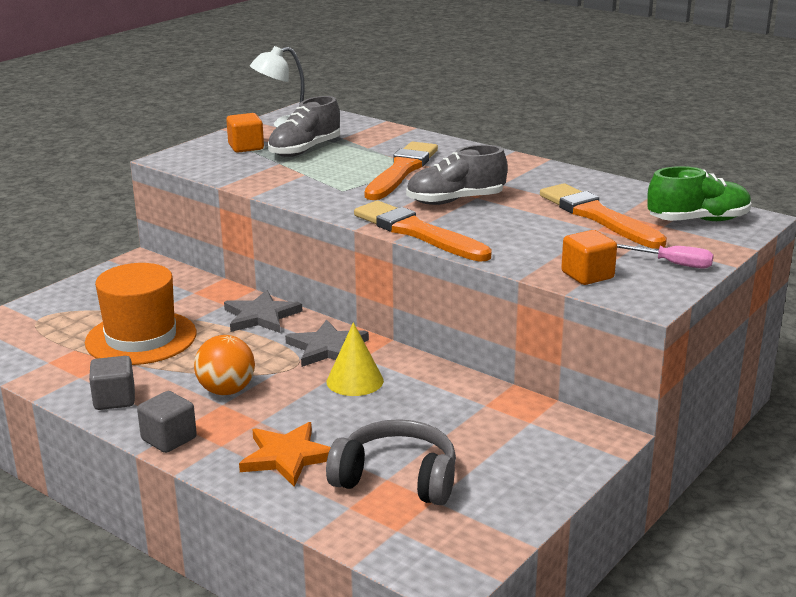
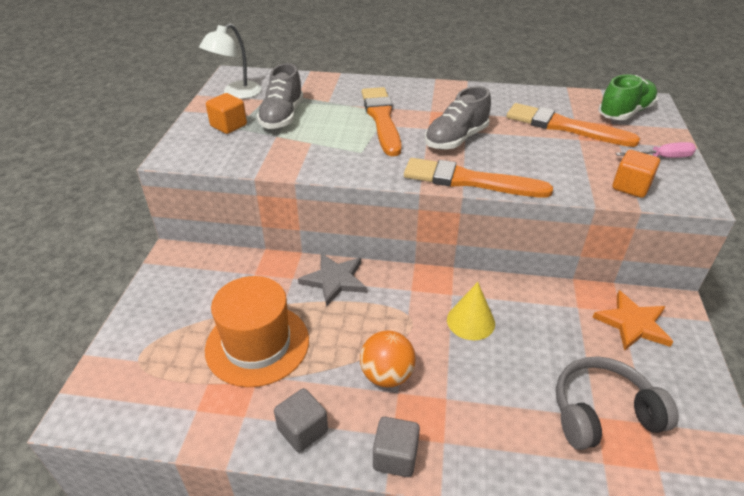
camera: 30 degrees left, 15 degrees up
(287, 457) = (506, 429): orange star -> orange star (633, 323)
(327, 348) = (417, 294): grey star -> none

